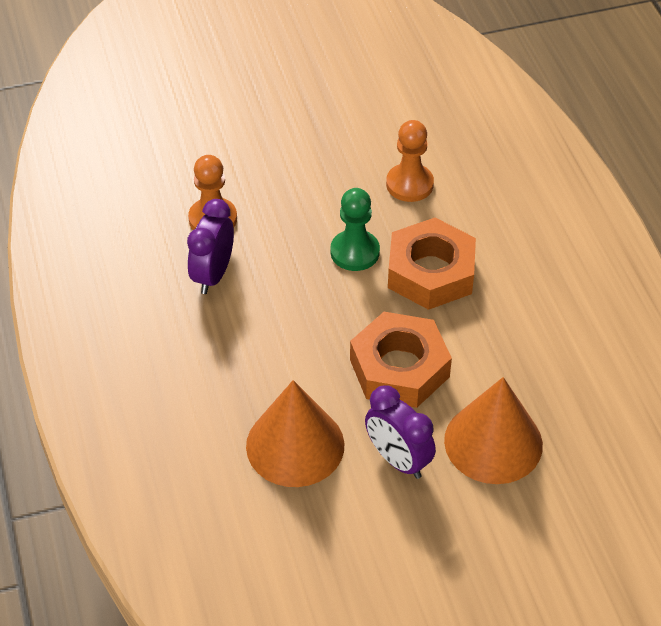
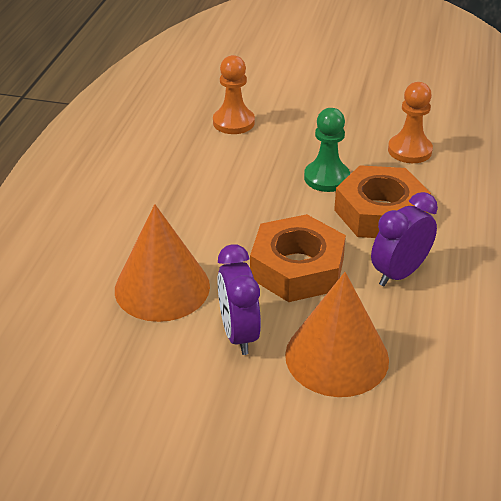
camera: 30 degrees right, 10 degrees down
(213, 275) = (202, 155): purple clock -> purple clock (399, 273)

